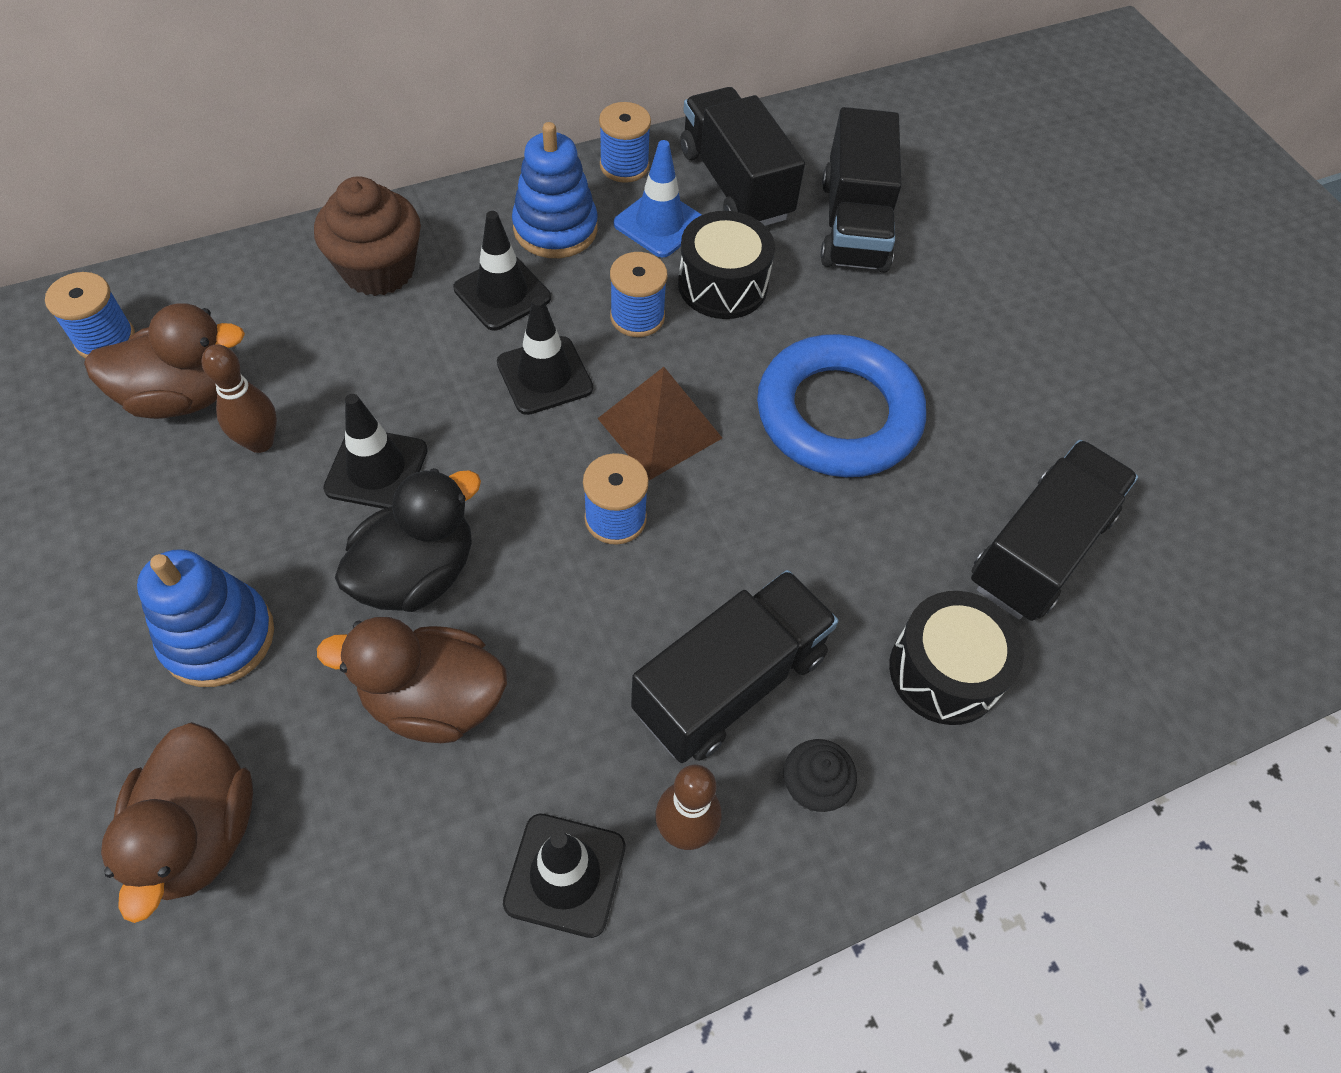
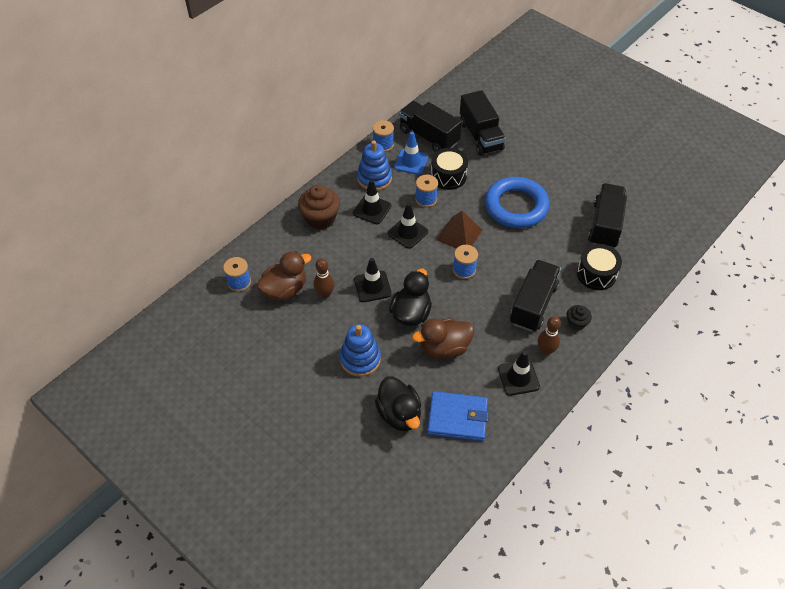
camera: 20 degrees left, 5 degrees down
(200, 832) = (399, 414): brown duck -> black duck
(333, 916) = (457, 418): none -> blue wallet

